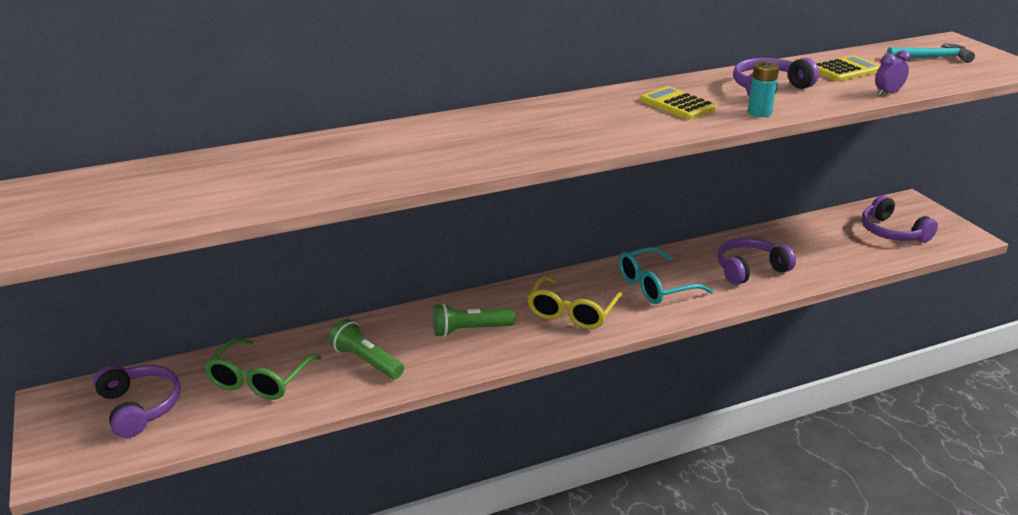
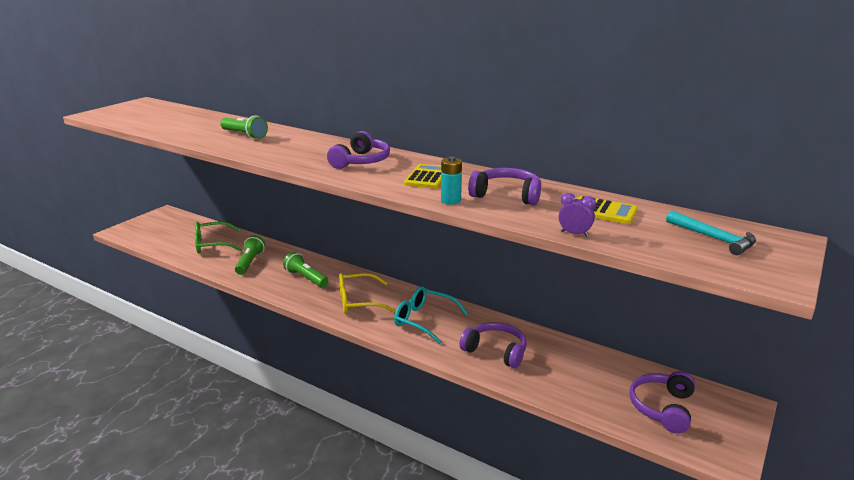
camera: 55 degrees right, 5 degrees down
(139, 407) = (172, 229): purple headphones -> purple headphones (361, 161)
(357, 157) = (244, 135): none -> green flashlight

